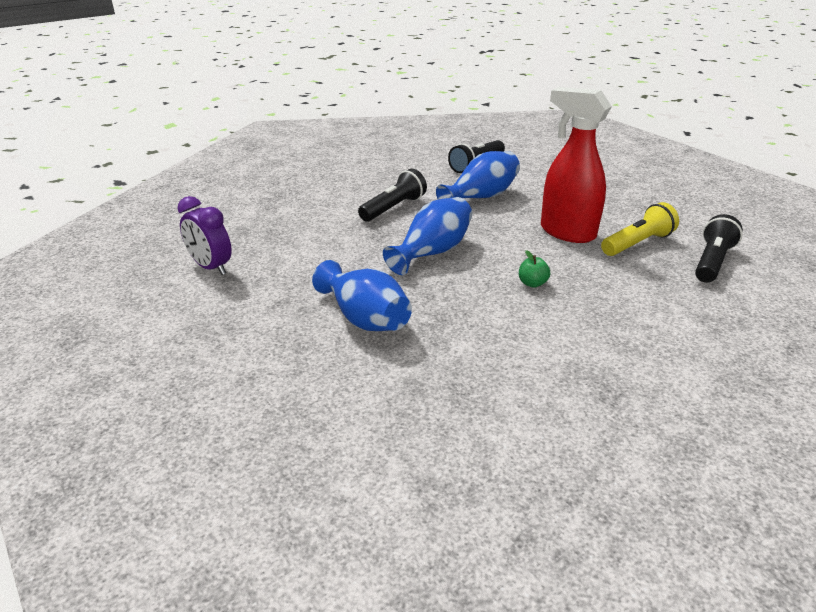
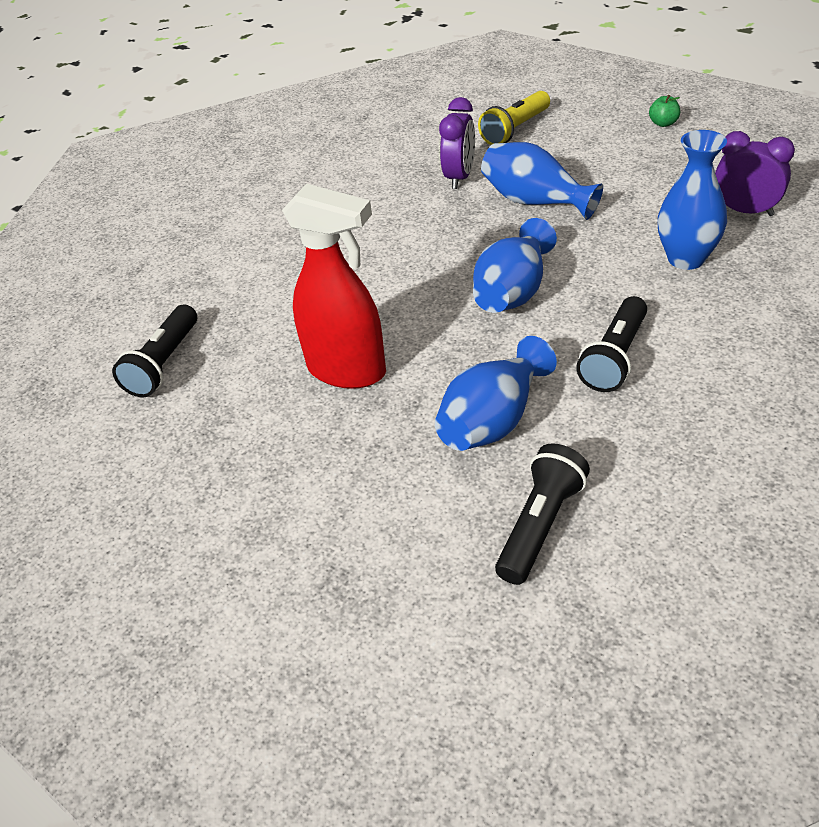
camera: 170 degrees right, 10 degrees up
(294, 246) = (686, 258): none -> blue vase
(422, 368) = (460, 177): none -> purple clock
(532, 283) = (382, 278): green apple -> green apple (663, 123)
(637, 243) = (252, 373): yellow flashlight -> yellow flashlight (515, 130)

